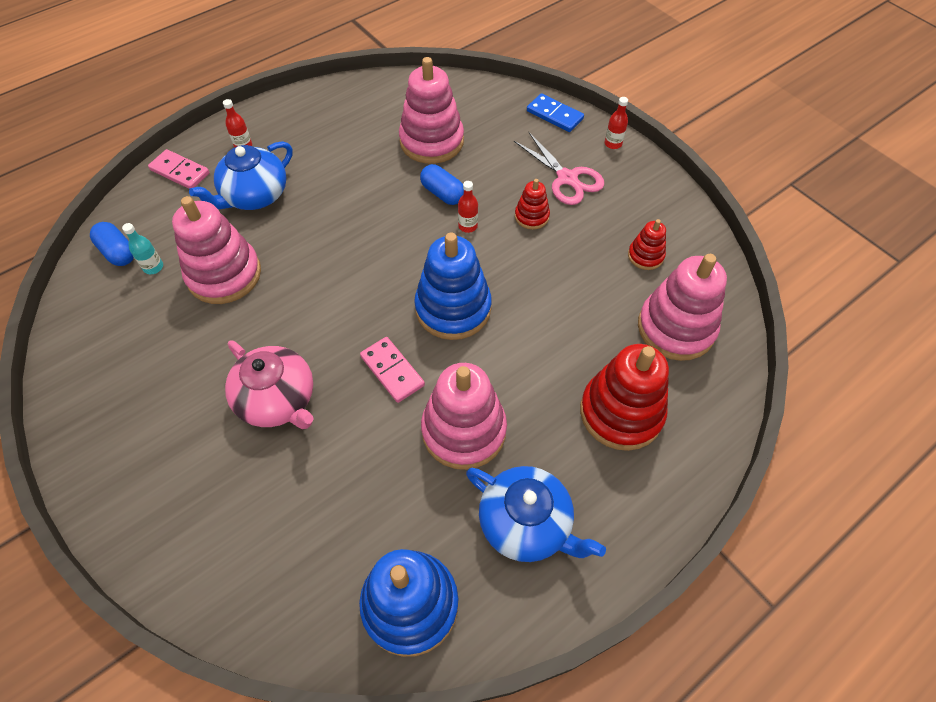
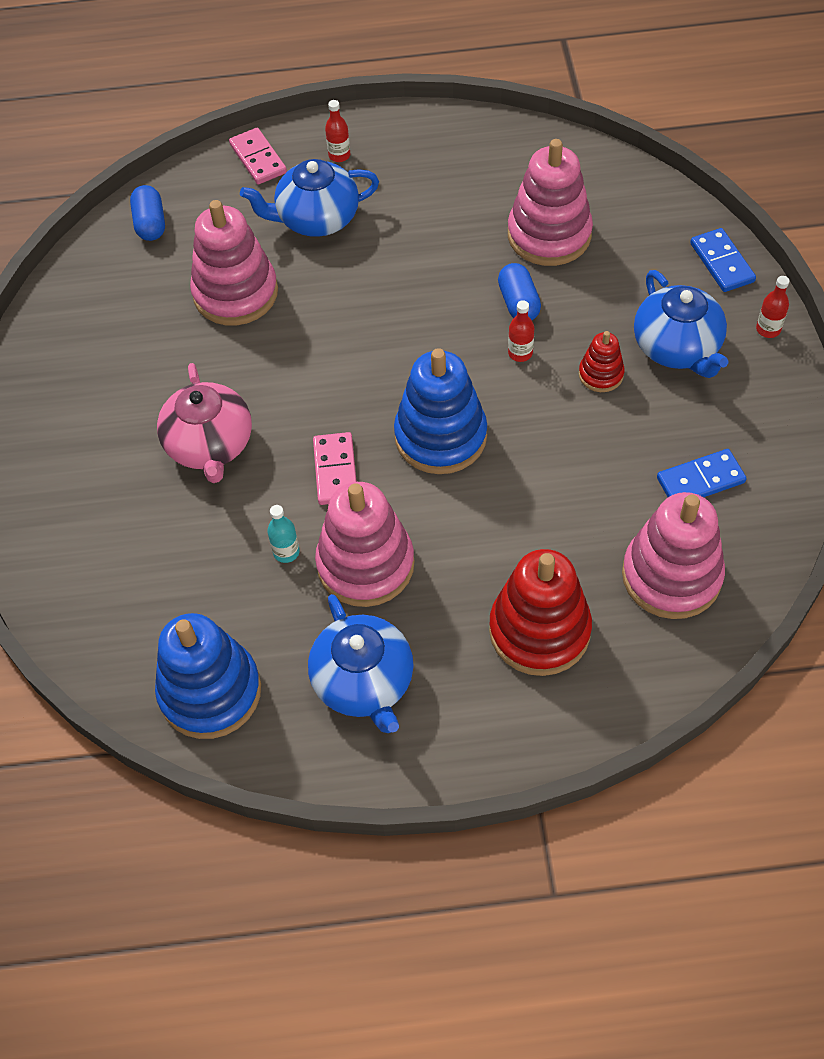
camera: 35 degrees right, 0 degrees up
(153, 267) = (174, 254): turquoise bottle -> turquoise bottle (286, 552)
(567, 178) = (677, 348): pink scissors -> blue teapot
(645, 256) = (700, 480): red stacking toy -> blue domino

